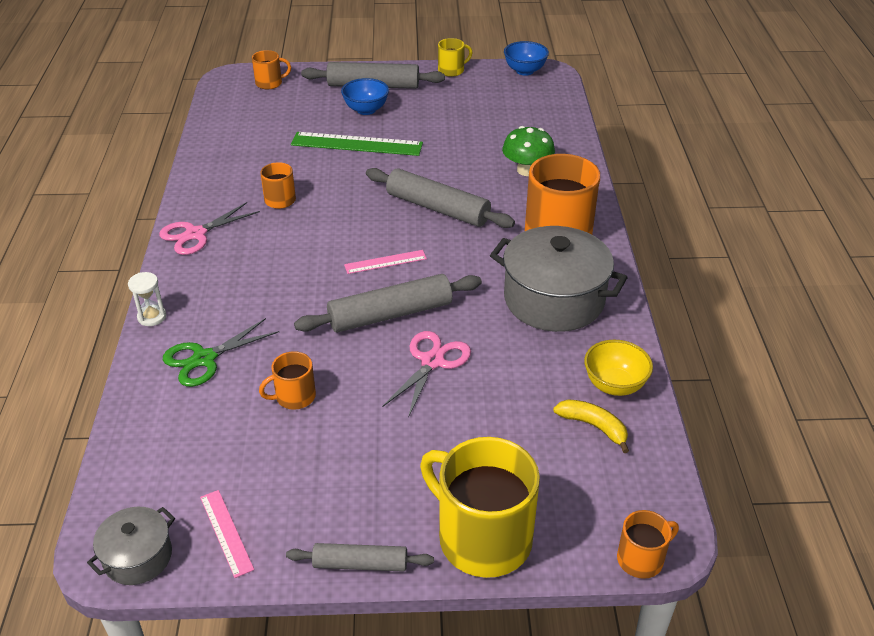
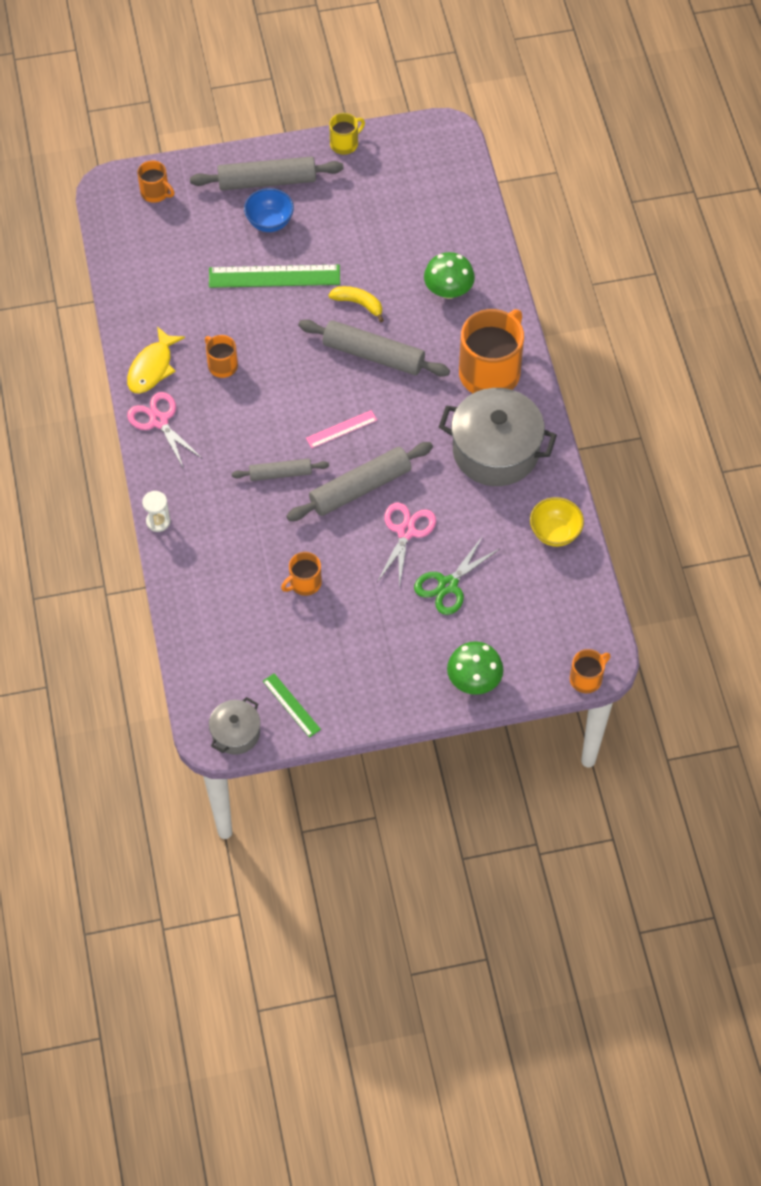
camera: 10 degrees left, 20 degrees up
(195, 234) = (159, 421): pink scissors -> pink scissors turned 105 degrees clockwise
(204, 359) = (219, 557): green scissors -> green scissors (448, 585)
(209, 194) = (152, 367): none -> yellow fish
(226, 532) = (291, 705): pink ruler -> green ruler
(270, 83) = (155, 192): orange mug -> orange mug turned 60 degrees clockwise
(360, 564) = (393, 713): grey rolling pin -> grey rolling pin (280, 474)
(482, 537) = (474, 680): yellow mug -> green mushroom
(525, 71) = (423, 134): blue bowl -> none
(594, 426) = (542, 574): yellow banana -> yellow banana (358, 304)

